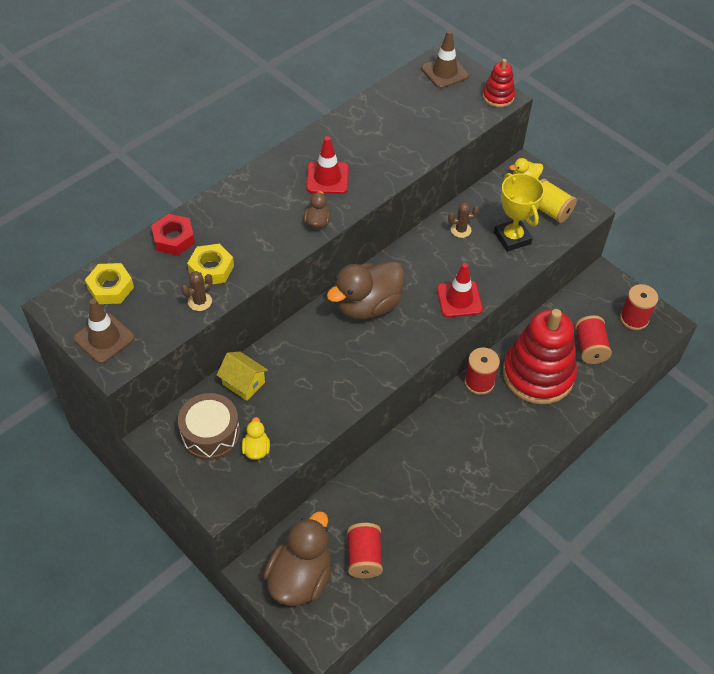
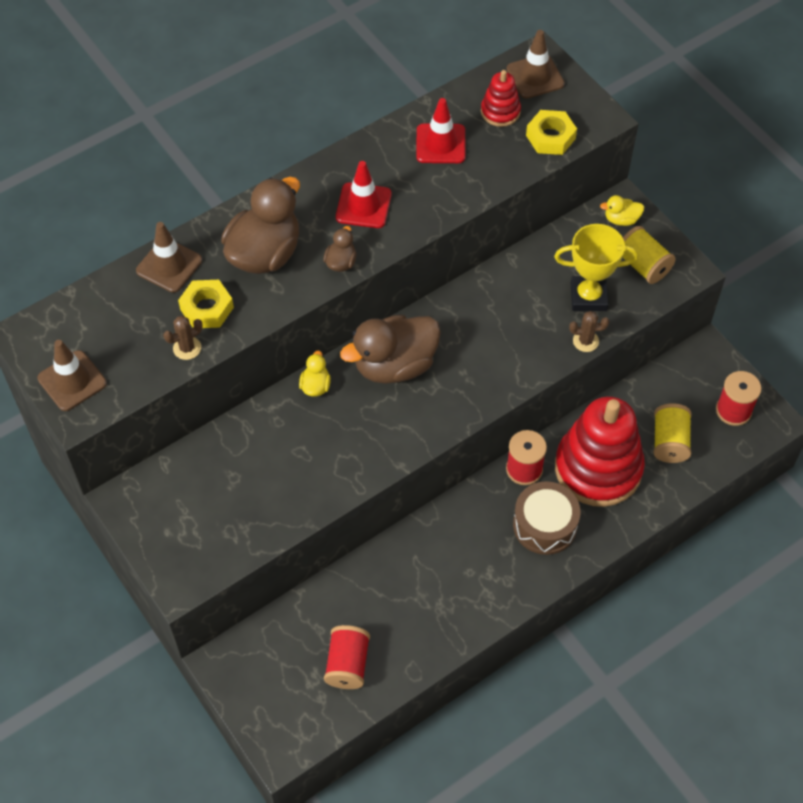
camera: 10 degrees right, 5 degrees up
(110, 288) = (88, 319): yellow nut -> yellow nut (550, 137)
(173, 239) = (169, 265): red nut -> brown traffic cone
(210, 434) = (185, 502): brown drum -> brown drum (545, 525)
(243, 383) = (232, 445): yellow house -> none
(256, 449) = (234, 526): yellow duck -> yellow duck (315, 386)
(300, 578) = (270, 678): brown duck -> brown duck (265, 253)
(459, 299) = (507, 369): red traffic cone -> red traffic cone (440, 144)
(461, 230) = (527, 280): brown cactus -> brown cactus (585, 341)
(498, 96) = (595, 116): red stacking toy -> red stacking toy (500, 111)
(512, 238) = (588, 297): yellow trophy -> yellow trophy turned 75 degrees counterclockwise
(590, 348) = (669, 442): red spool -> yellow spool

